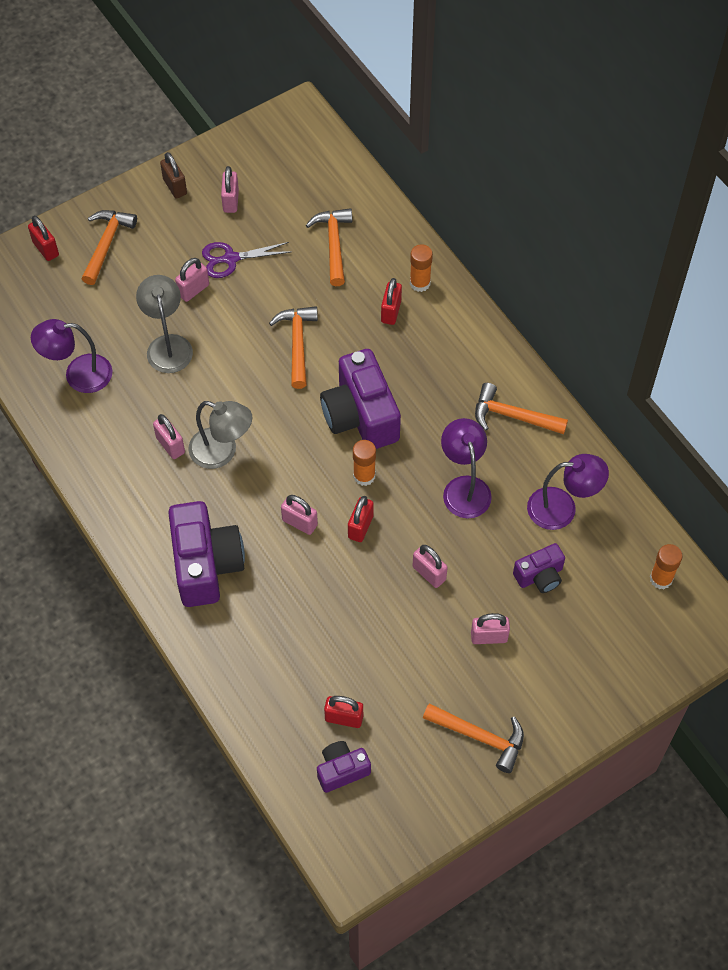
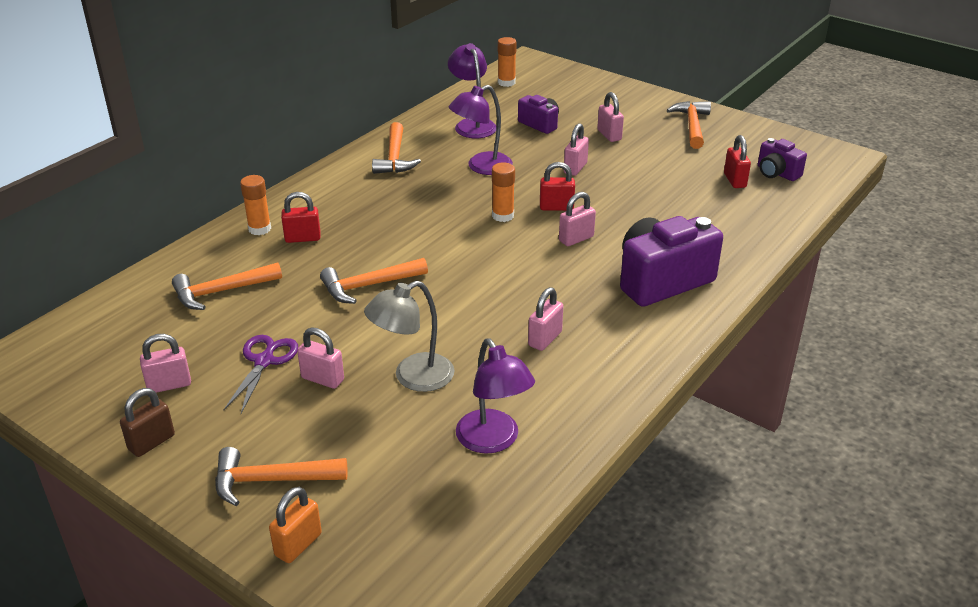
camera: 110 degrees left, 25 degrees down
(46, 249) = (298, 544): red padlock -> orange padlock
(222, 452) = (530, 302): grey lamp -> none
(231, 259) = (264, 361): purple scissors -> purple scissors turned 135 degrees counterclockwise
(299, 522) = (576, 239): pink padlock -> pink padlock turned 45 degrees clockwise
(360, 416) = (437, 231): purple camera -> none

